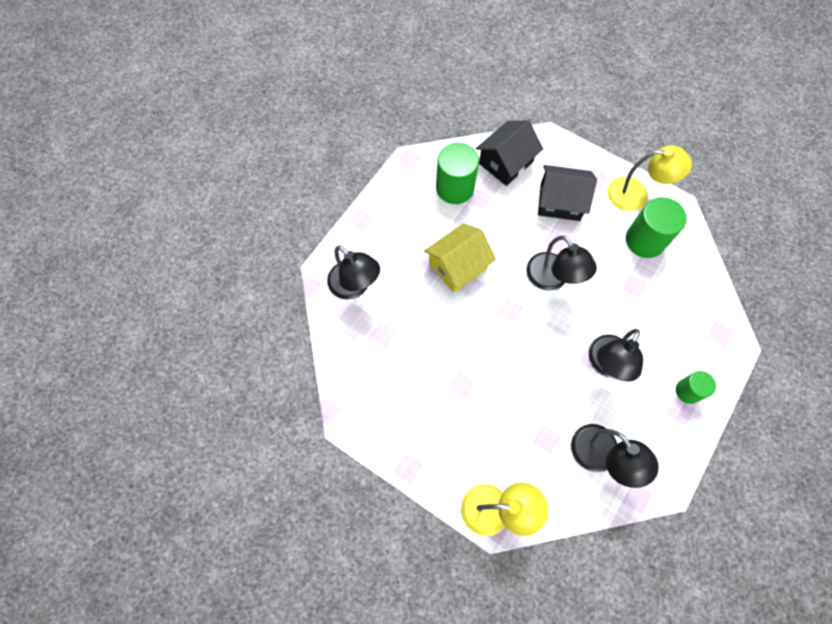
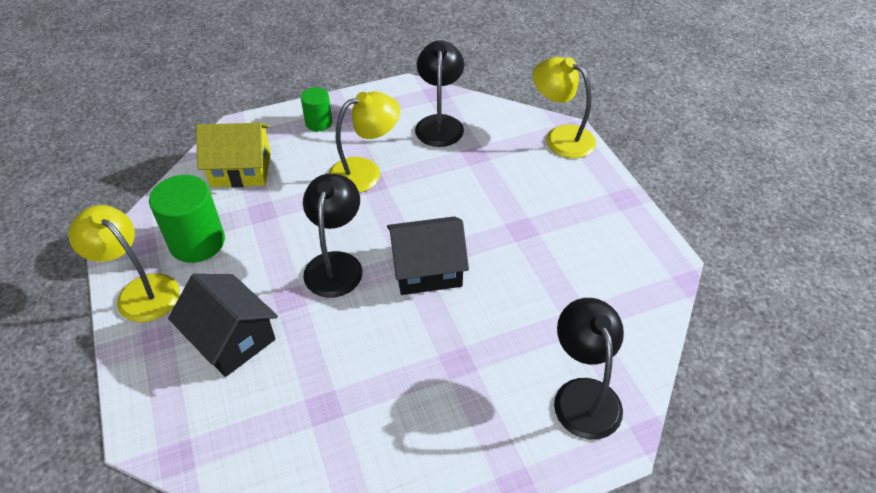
camera: 145 degrees left, 20 degrees down
(455, 188) = (342, 447): green cylinder -> none
(458, 266) = (429, 340): yellow house -> yellow house (241, 169)
(506, 162) = (236, 438): black house -> black house (427, 269)
(606, 365) = (365, 172): black lamp -> yellow lamp

